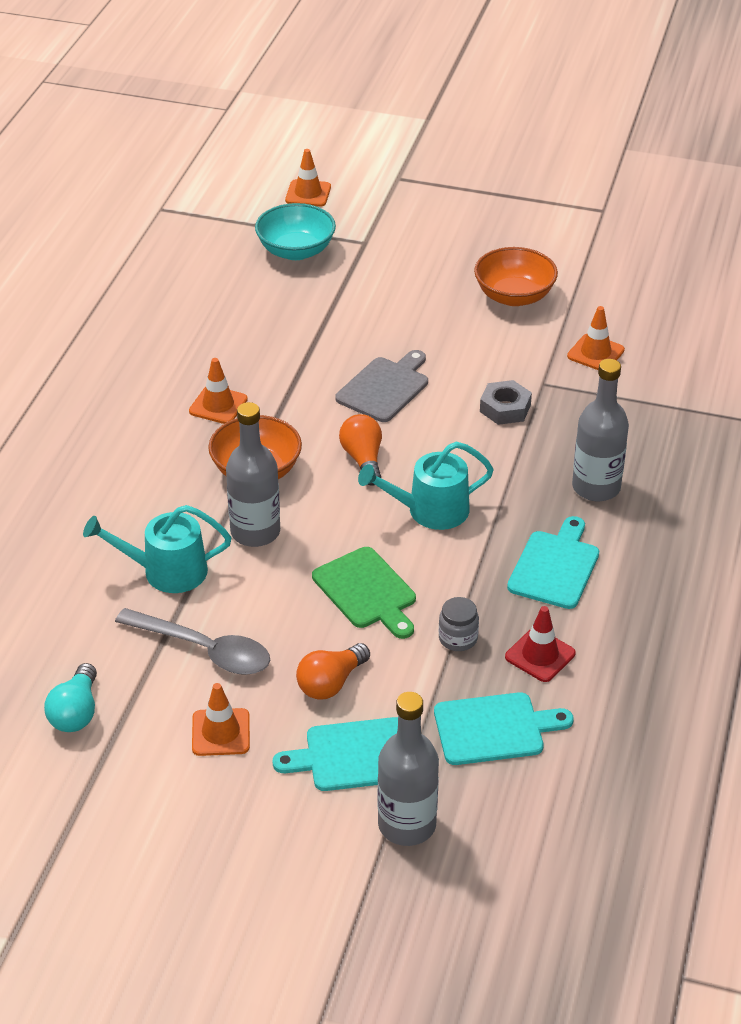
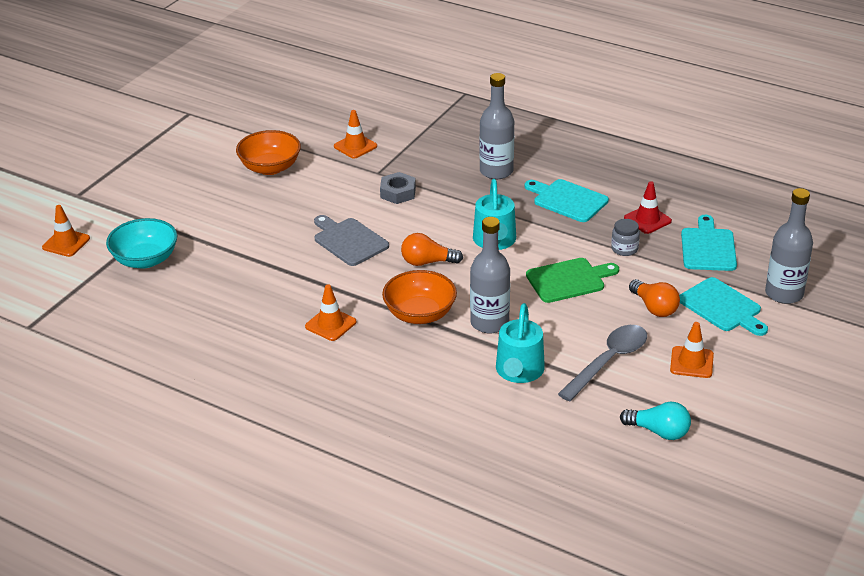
camera: 75 degrees left, 5 degrees down
(353, 756) = (722, 307): turquoise cutting board -> turquoise cutting board turned 45 degrees counterclockwise

